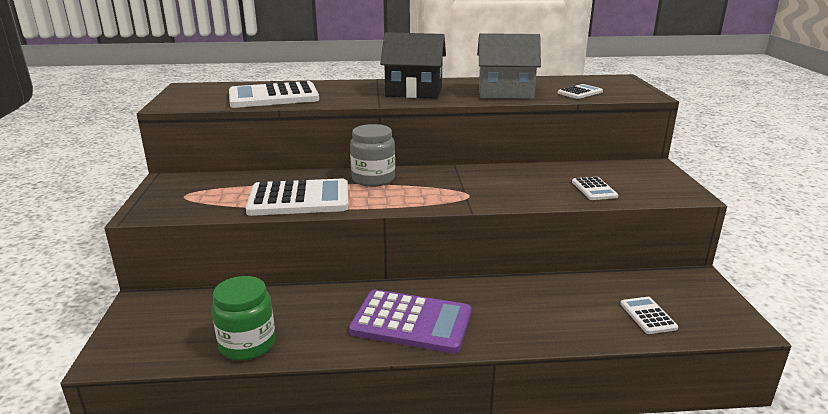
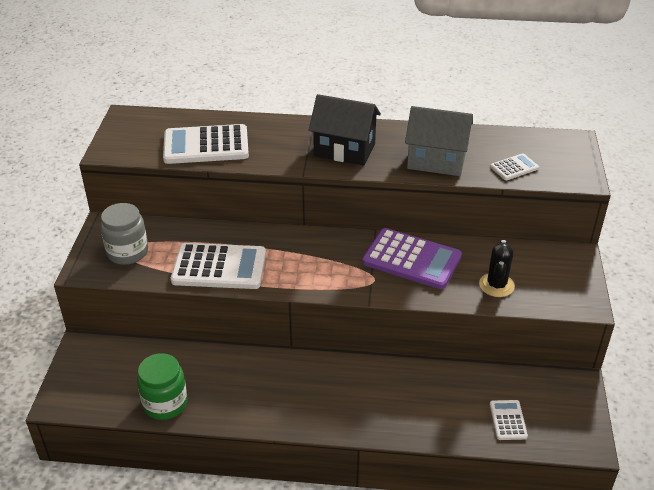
camera: 10 degrees right, 15 degrees up
(373, 179) = (292, 245): grey jar -> grey jar (127, 252)
(411, 322) = (301, 399): purple calculator -> purple calculator (412, 259)
(594, 189) = (496, 285): white calculator -> black cactus

